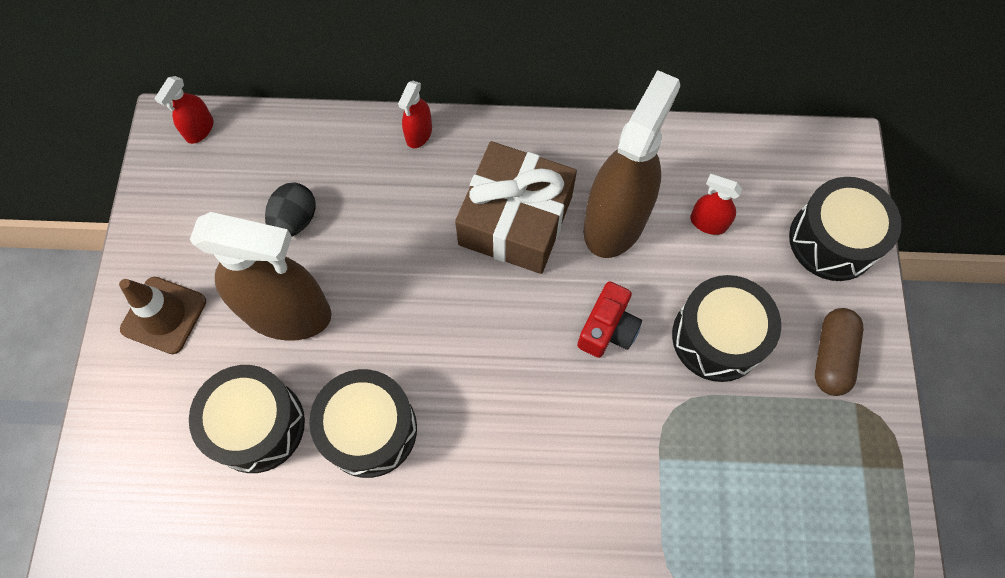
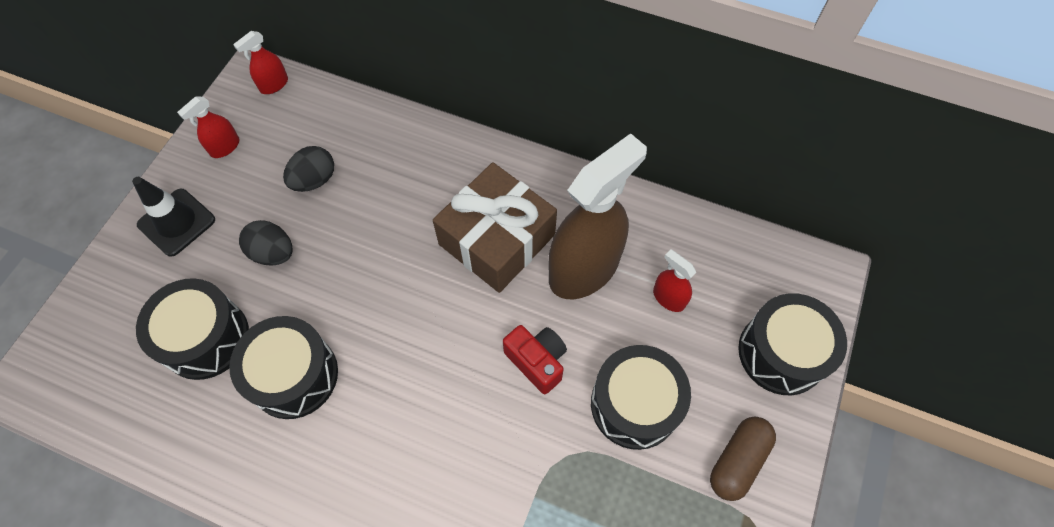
camera: 20 degrees right, 5 degrees down
(164, 315) = (176, 222): brown traffic cone -> black traffic cone
(287, 312) = (273, 253): brown spray bottle -> black egg
(419, 134) = (447, 142): red spray bottle -> red spray bottle (225, 147)
(607, 329) = (537, 361): red camera -> red camera turned 90 degrees counterclockwise

